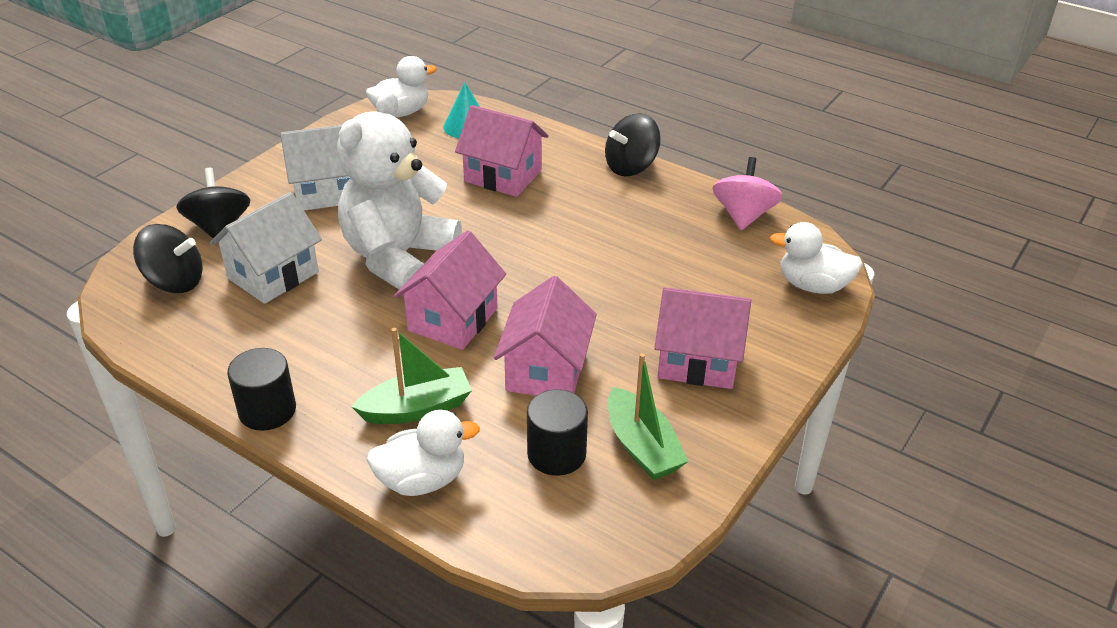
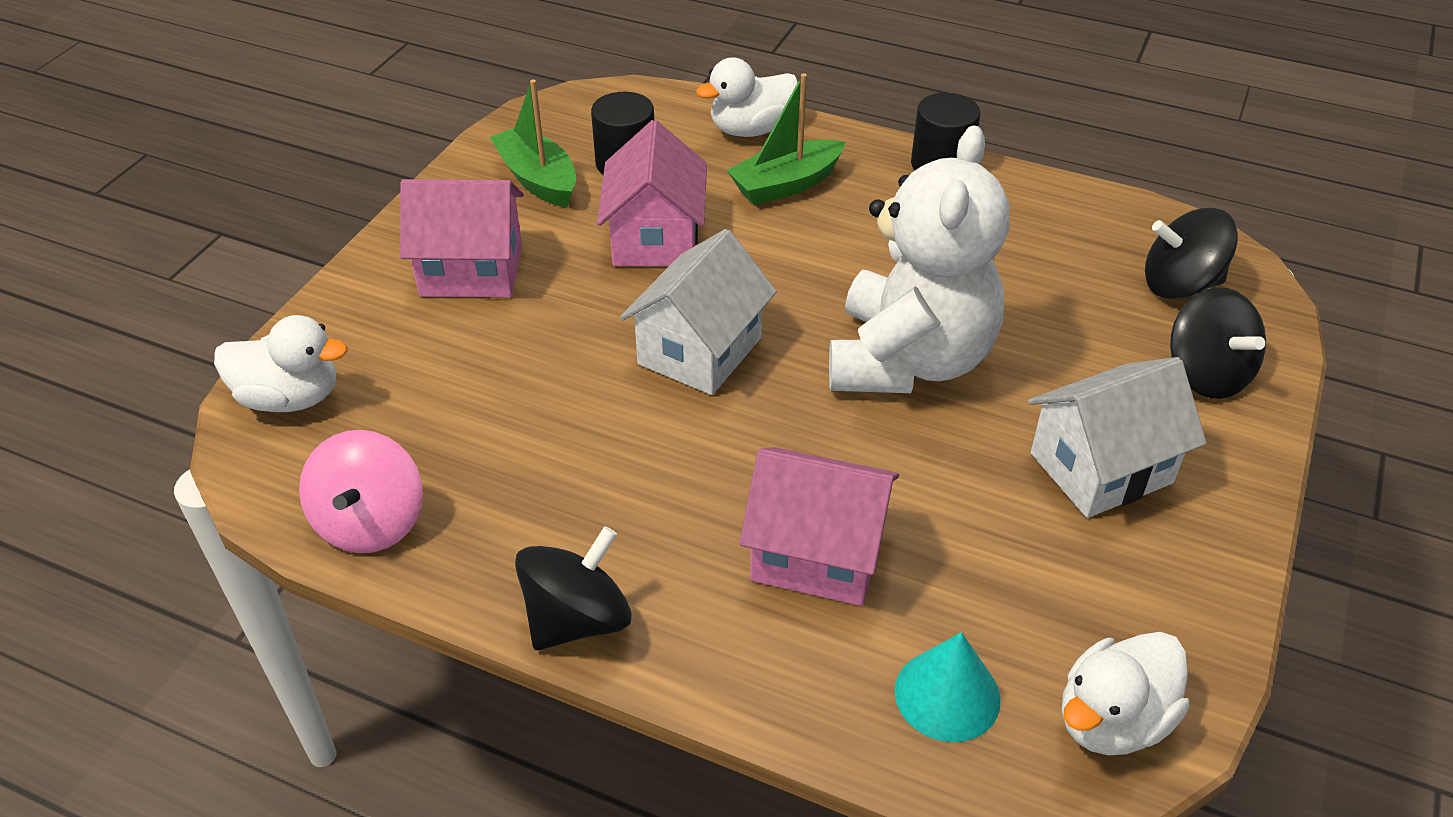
camera: 170 degrees right, 5 degrees up
(273, 275) = (1062, 311): white house -> white house (700, 351)
(453, 319) = (790, 283): pink house -> none

